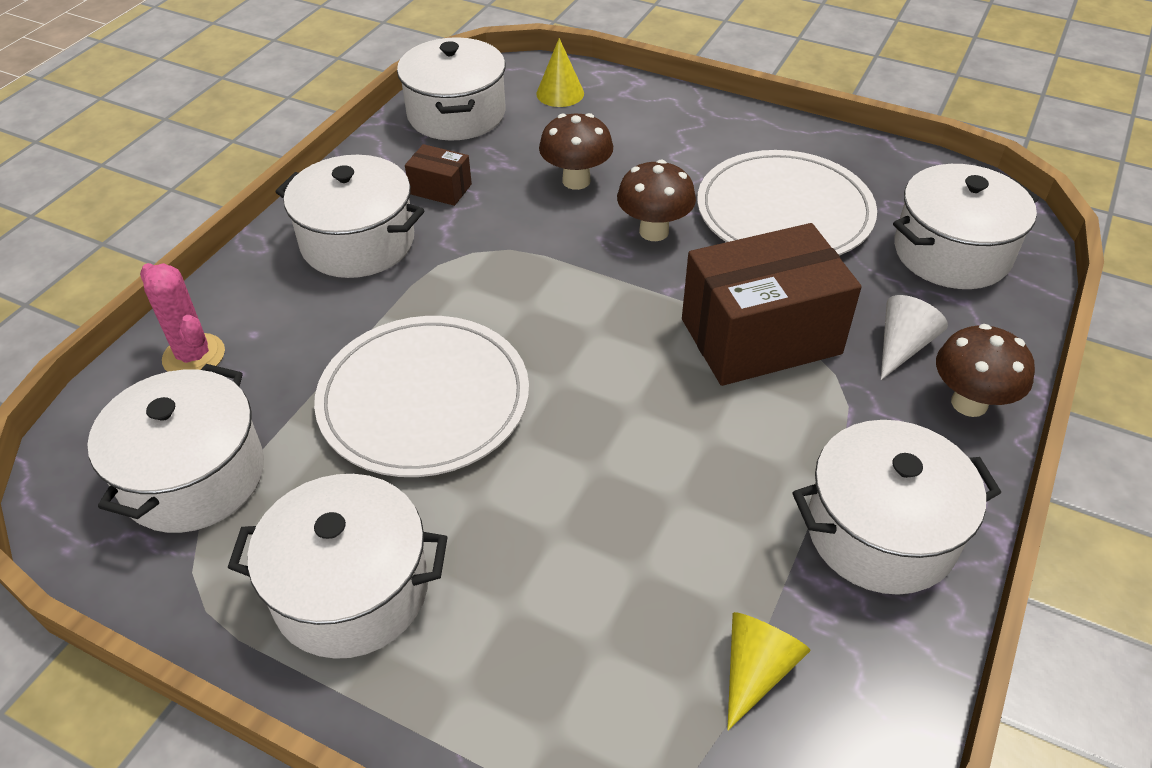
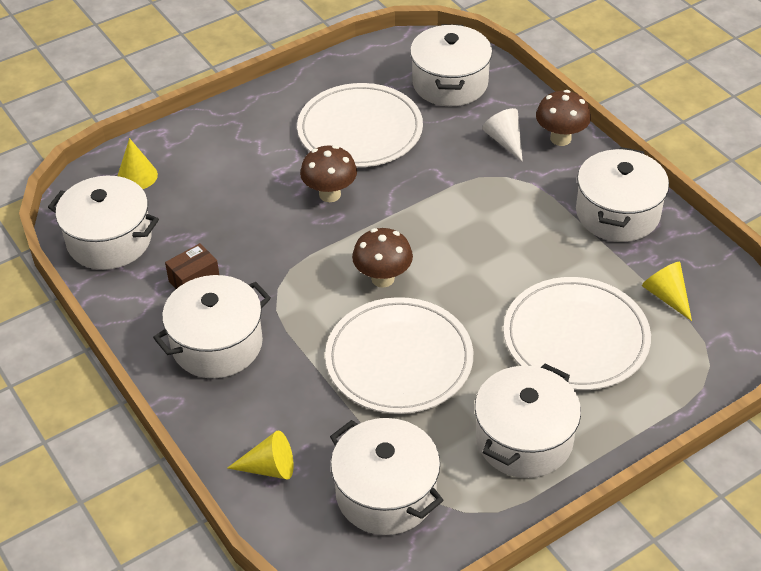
camera: 60 degrees left, 0 degrees up
(194, 356) = (269, 468): pink cactus -> yellow cone
(576, 181) = (246, 209): brown mushroom -> brown mushroom (383, 278)
(584, 578) = (576, 337): none -> white plate
(760, 336) = (456, 191): brown box -> none

